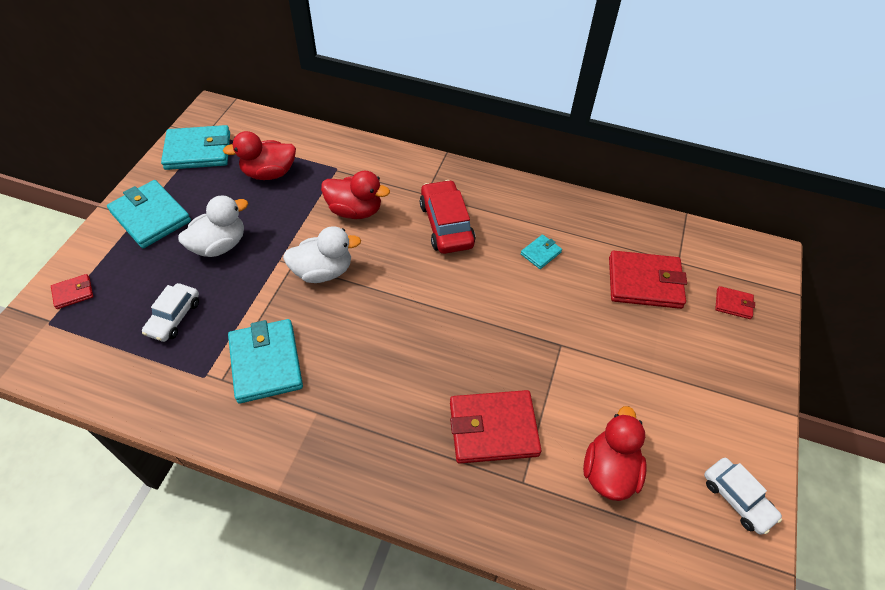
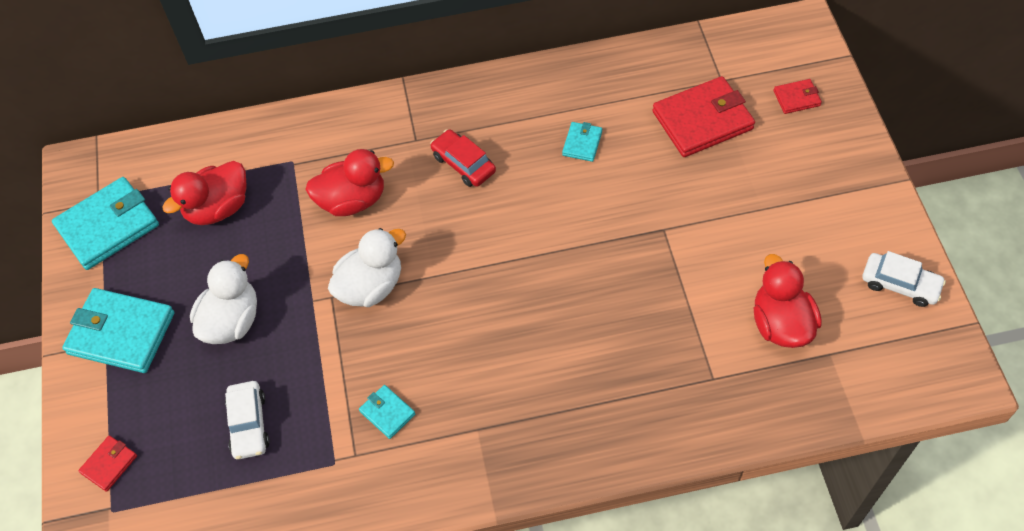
camera: 25 degrees left, 5 degrees up
(266, 363) = (387, 413): turquoise wallet -> turquoise wallet, size x0.48
(446, 225) = (463, 164): red car -> red car, size x0.66
(493, 428) = (654, 346): red wallet -> none

